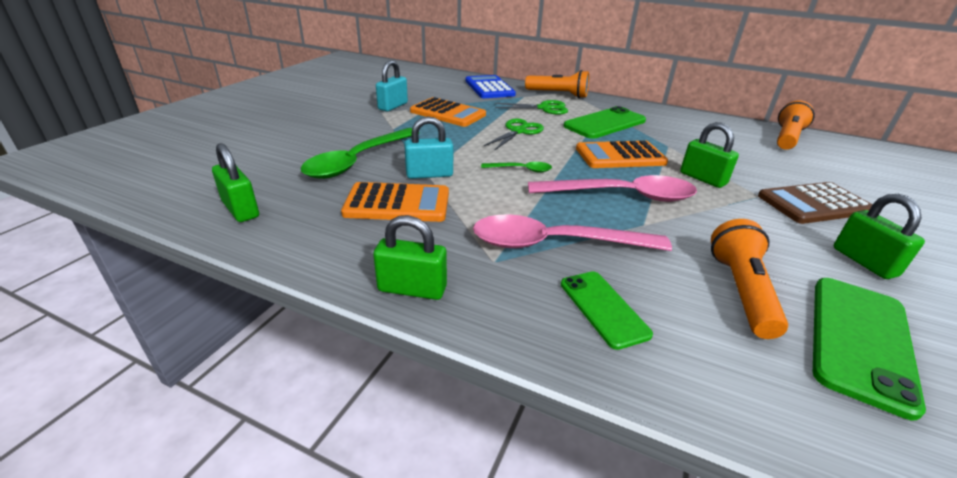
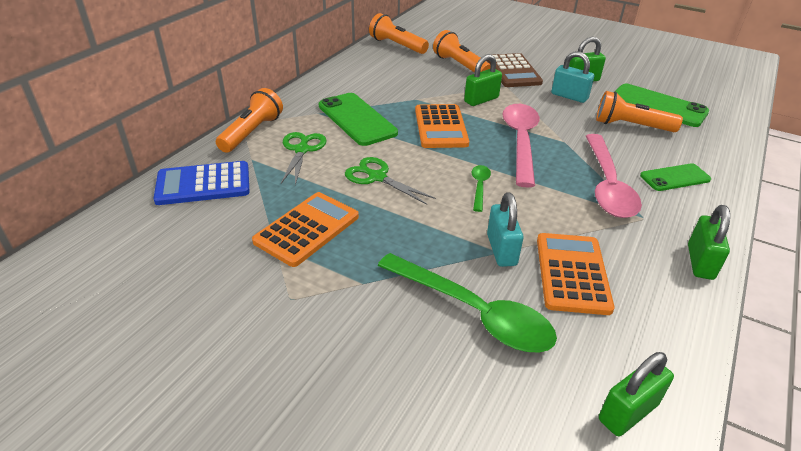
camera: 85 degrees left, 5 degrees up
(393, 106) = (264, 286): turquoise padlock -> turquoise padlock (569, 96)
(782, 170) = (459, 65): none -> orange flashlight

